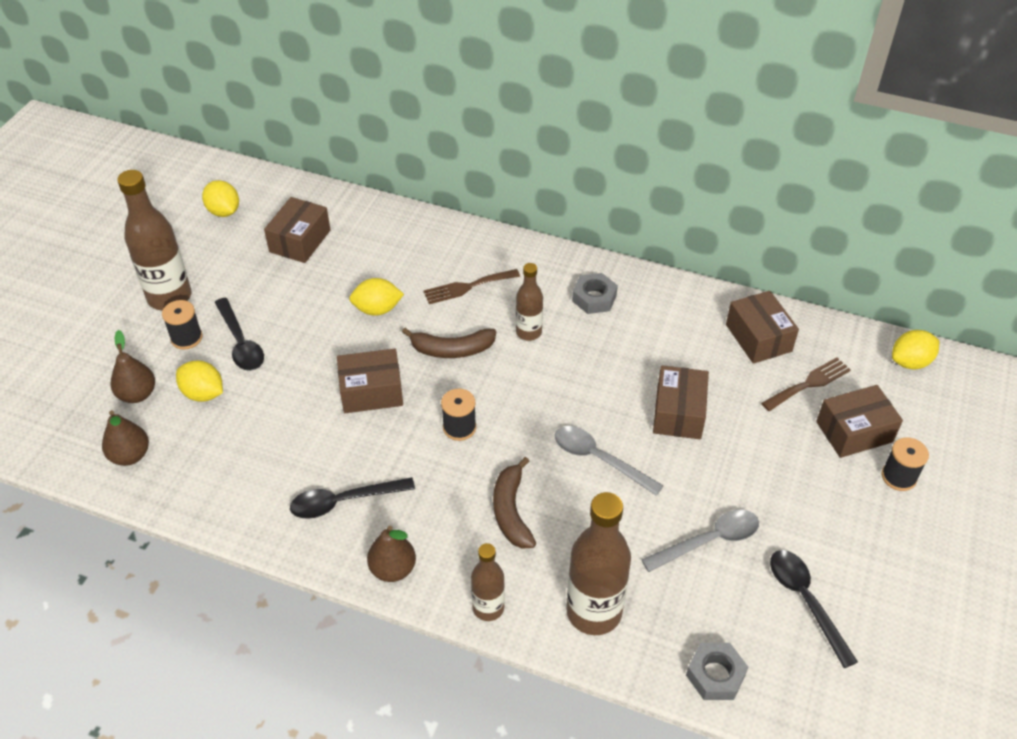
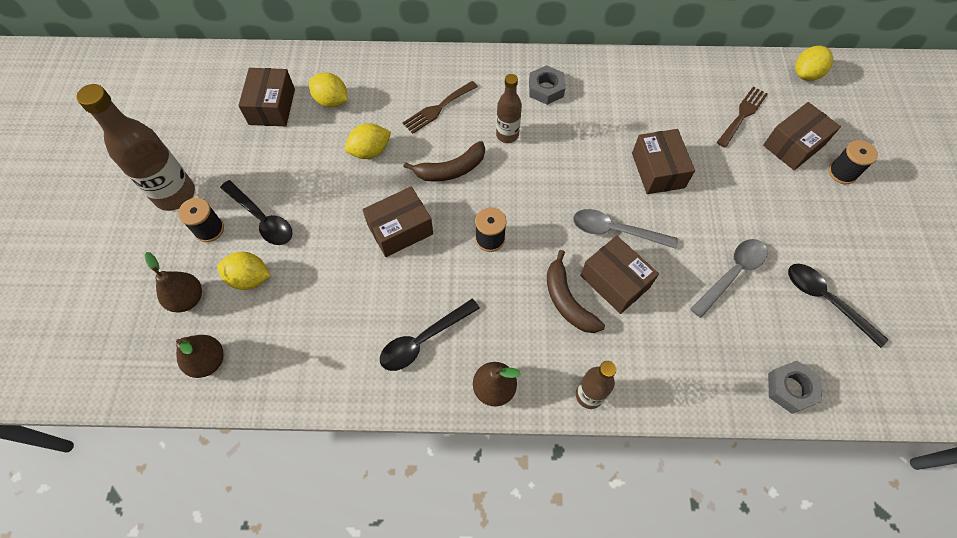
camera: 20 degrees left, 15 degrees up
(224, 211) = (189, 97): yellow lemon -> yellow lemon (331, 101)
(594, 612) = (674, 368): brown bottle -> none
(758, 338) = (688, 87): brown box -> brown box (615, 281)

